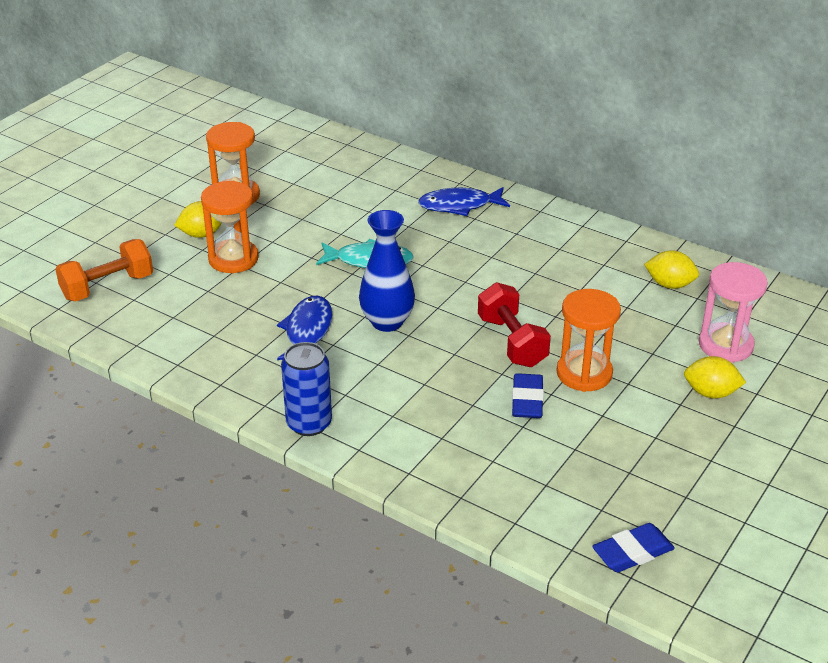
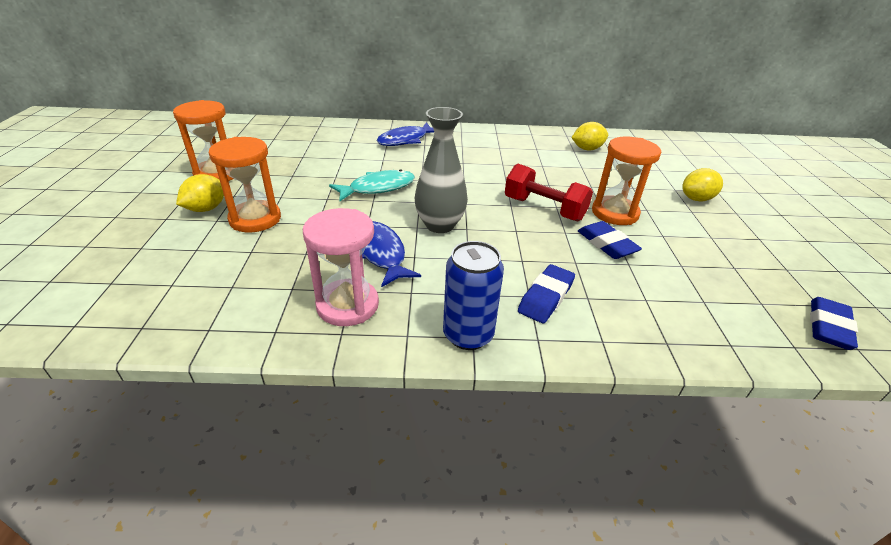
camera: 35 degrees left, 0 degrees up
(108, 287) = (129, 283): orange dumbbell -> none
(387, 322) = (440, 225): blue vase -> grey vase
(405, 422) = (546, 297): none -> blue eraser
(725, 345) = (662, 171): pink hourglass -> pink hourglass (347, 305)

